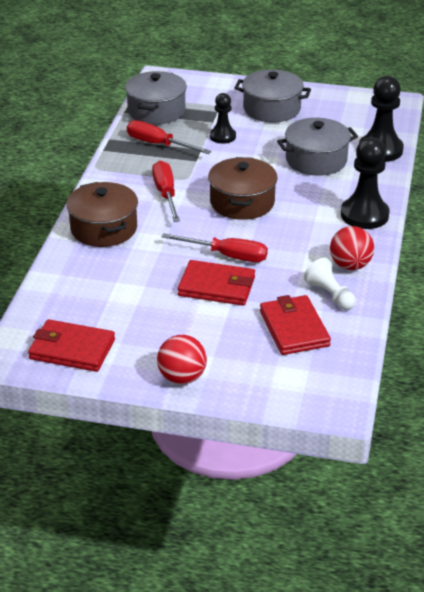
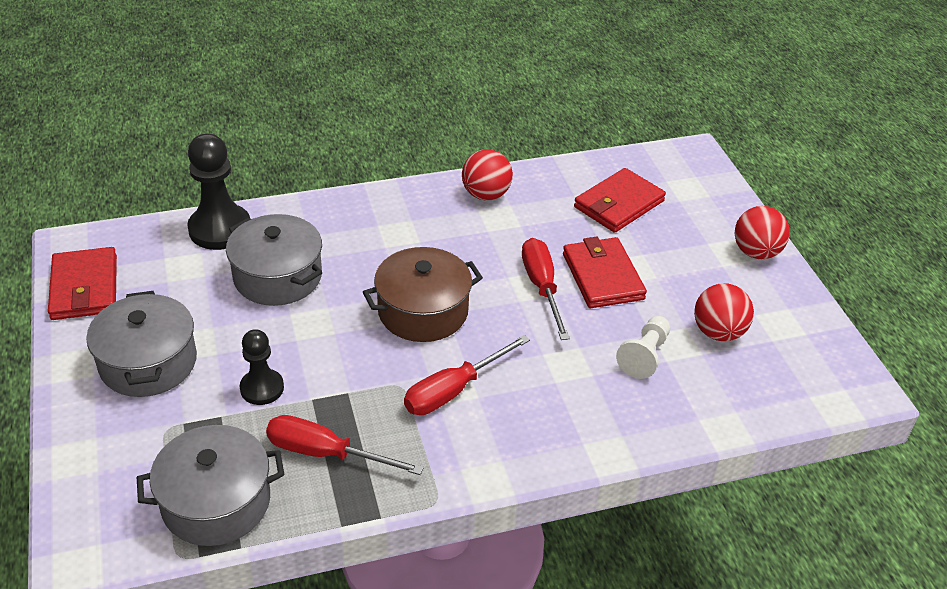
camera: 120 degrees left, 5 degrees up
(72, 349) = (801, 346): red wallet -> red wallet (84, 288)
(104, 228) = (576, 419): brown pot -> none
(119, 316) = (718, 332): none -> red ball
(158, 144) = (326, 453): red screwdriver -> red screwdriver turned 105 degrees clockwise
(330, 295) = (546, 195): white pawn -> white pawn (644, 355)
(364, 215) = (381, 207): black pawn -> none

